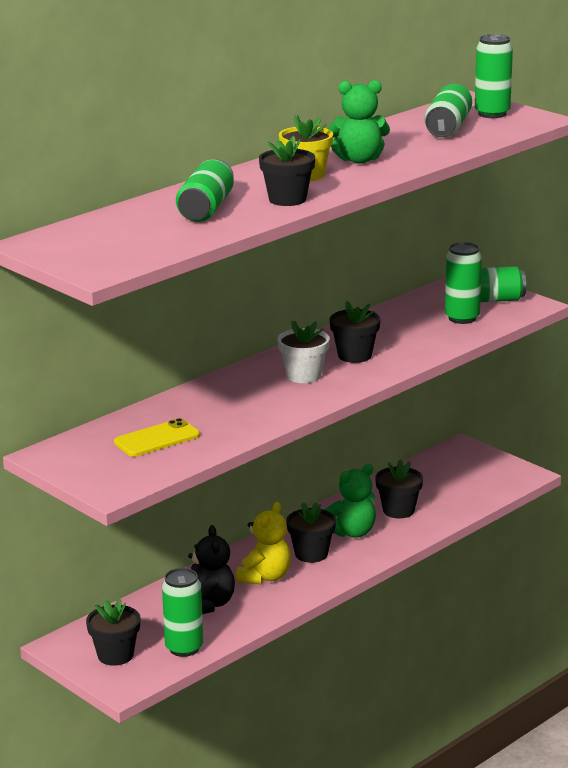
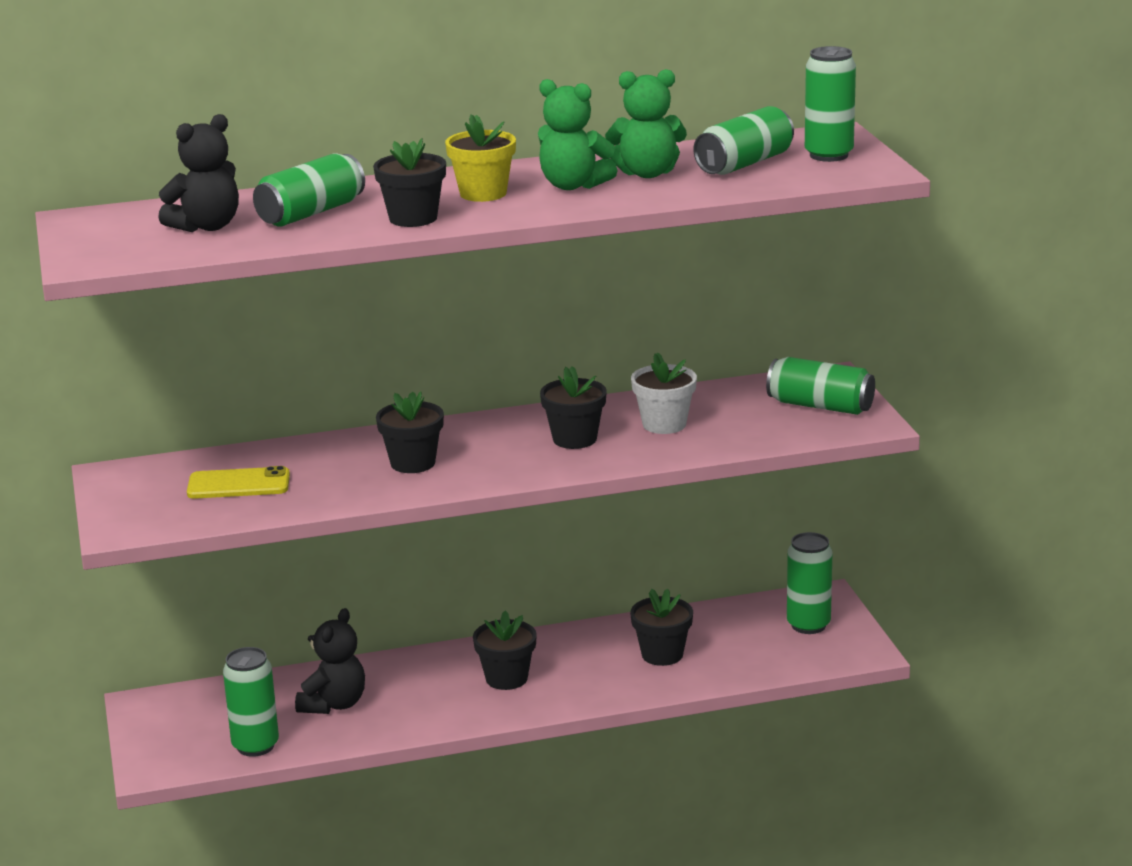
camera: 30 degrees right, 0 degrees up
(115, 655) = (181, 732): black flower pot -> black flower pot (413, 463)
(145, 231) = (206, 226): none -> black teddy bear
(265, 577) = (427, 690): yellow teddy bear -> none
(304, 375) = (486, 449): white flower pot -> white flower pot (664, 424)
(352, 532) = (580, 666): green teddy bear -> green teddy bear (647, 173)
(462, 318) = (761, 422): green can -> green can (808, 625)

